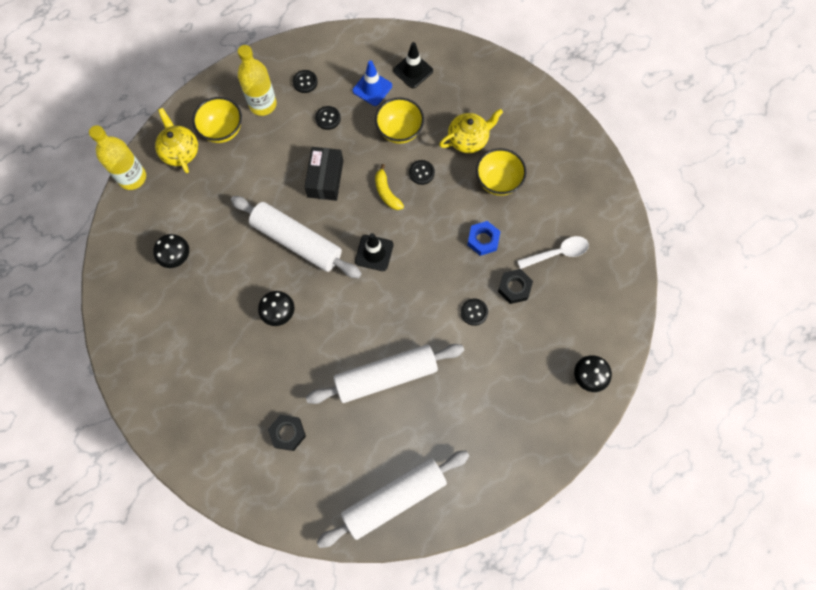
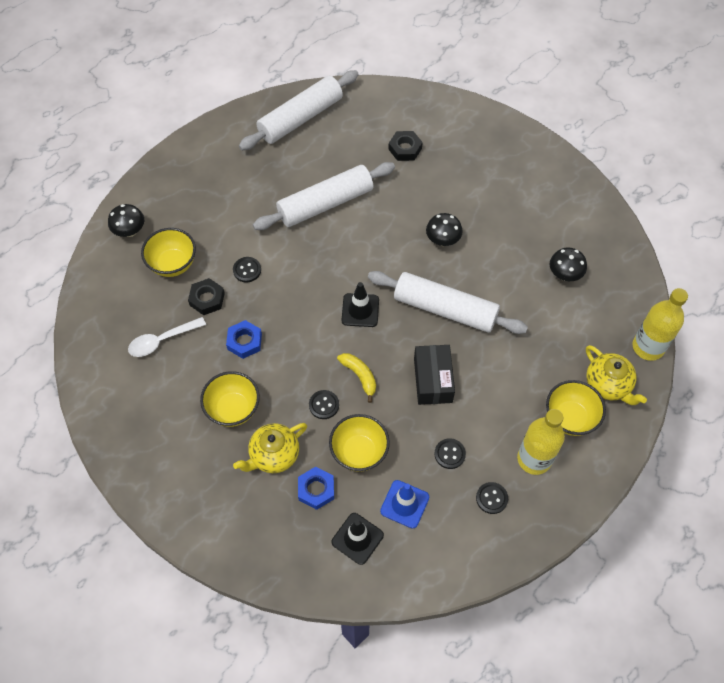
camera: 170 degrees right, 10 degrees down
(438, 109) = (316, 489): none -> blue nut
(545, 331) = (173, 264): none -> yellow bowl

